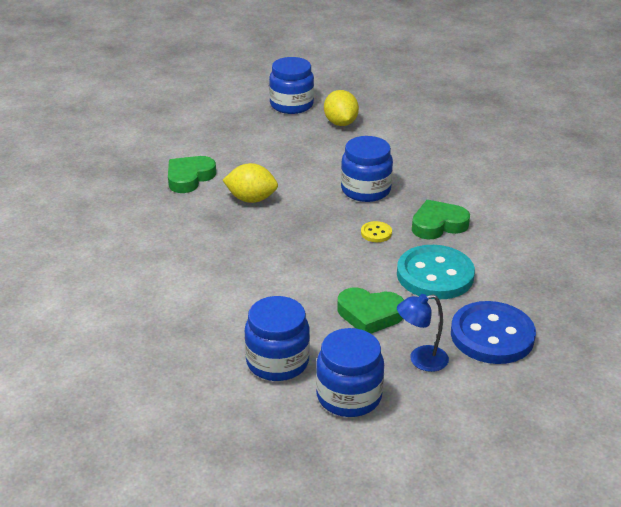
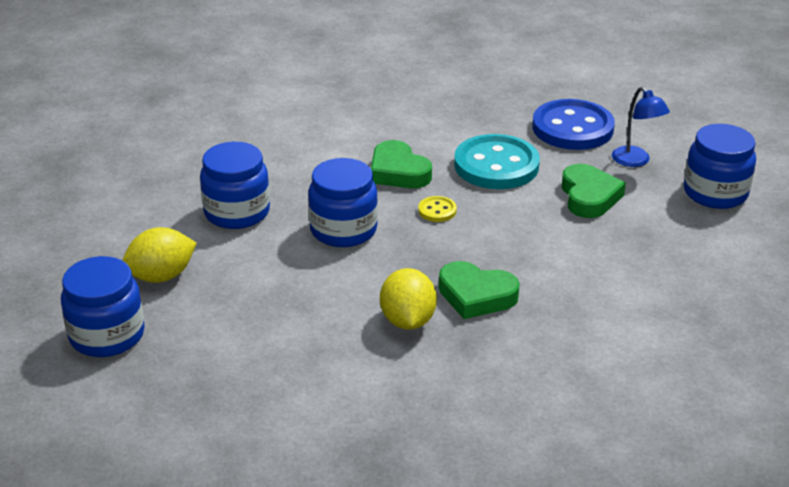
camera: 105 degrees left, 0 degrees up
(189, 178) = (375, 395): green heart -> green heart (476, 295)
(277, 362) = (703, 241): blue jar -> blue jar (237, 212)

